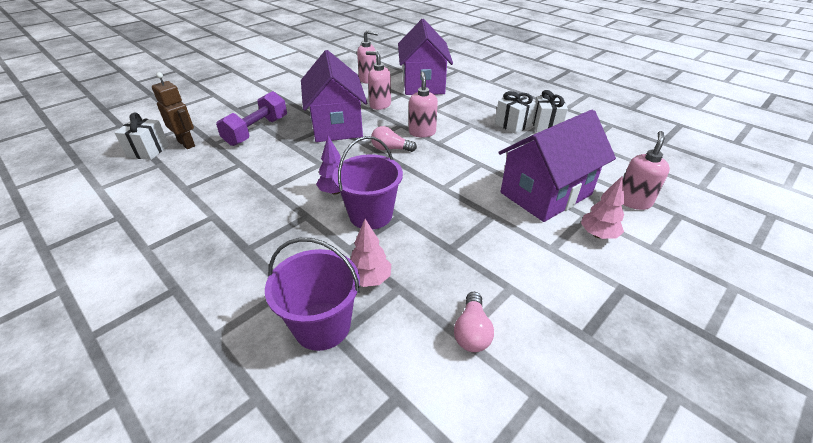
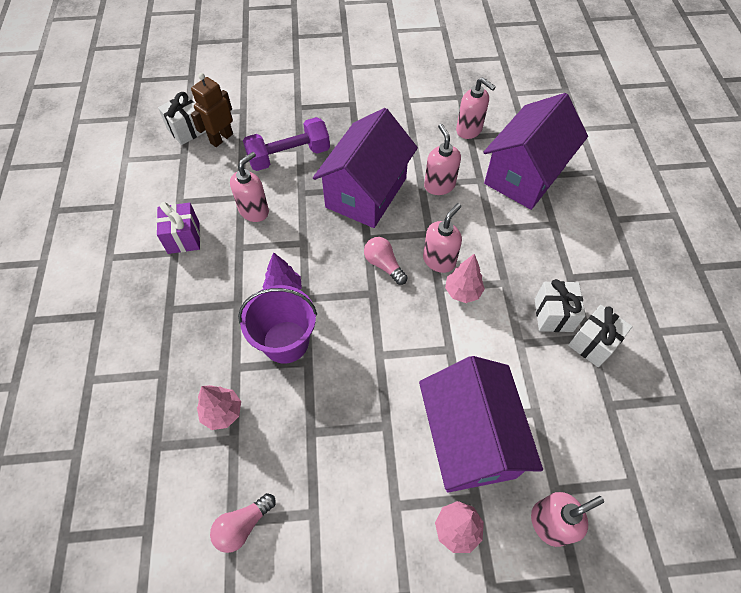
camera: 40 degrees right, 20 degrees up
(187, 143) = (221, 138): brown robot -> brown robot turned 135 degrees counterclockwise
(213, 204) = (183, 238): none -> purple gift
(261, 166) = (254, 211): none -> pink soap dispenser
(322, 325) = (155, 428): purple bucket -> none
(453, 138) = (462, 292): none -> pink tree
(545, 193) = (469, 439): purple house -> purple house turned 75 degrees clockwise

